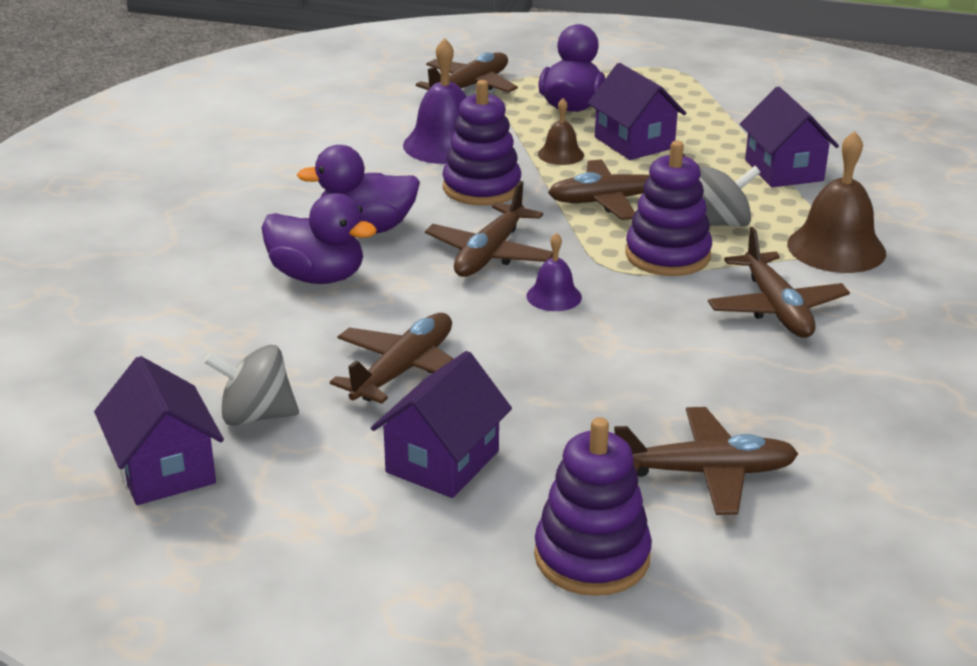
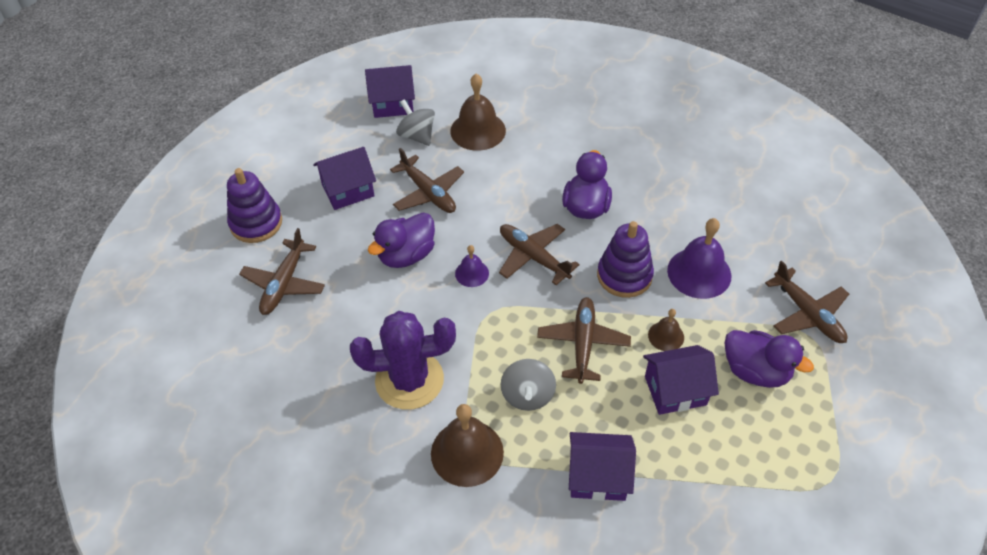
camera: 110 degrees right, 20 degrees up
(219, 351) = (478, 130): none -> brown bell
(256, 415) = (417, 136): grey spinning top -> grey spinning top turned 60 degrees counterclockwise
(317, 277) = (536, 177): purple duck -> purple duck (406, 255)
(442, 462) = (348, 190): purple house -> purple house turned 75 degrees counterclockwise
(667, 255) = (496, 347): purple stacking toy -> none
(776, 308) = (409, 380): brown plane -> purple cactus

